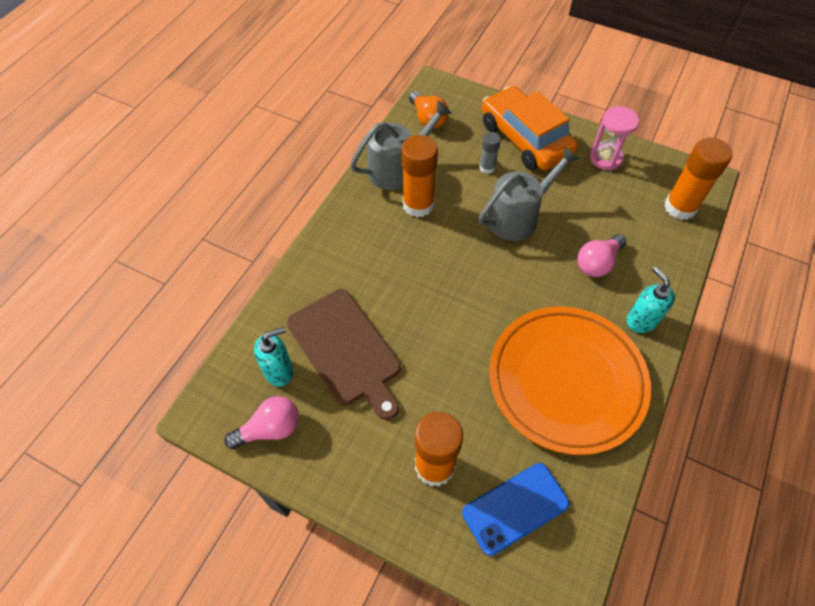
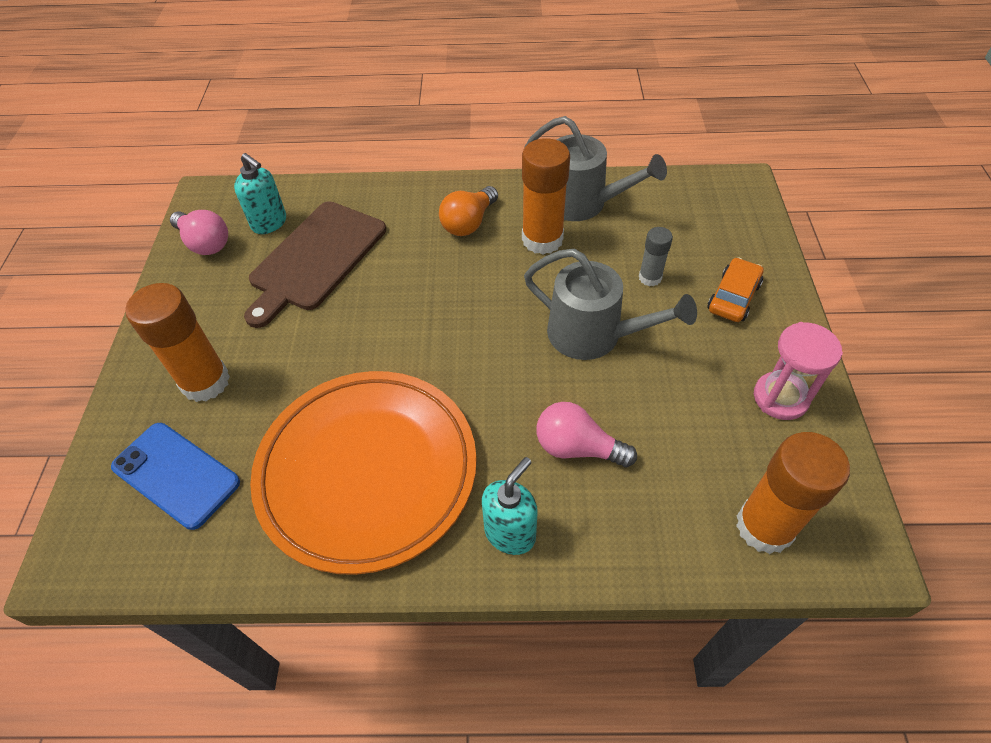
camera: 65 degrees right, 5 degrees down
(428, 118) = (681, 198): orange light bulb -> orange light bulb (469, 223)
(525, 139) = (733, 297): orange car -> orange car, size x0.49

